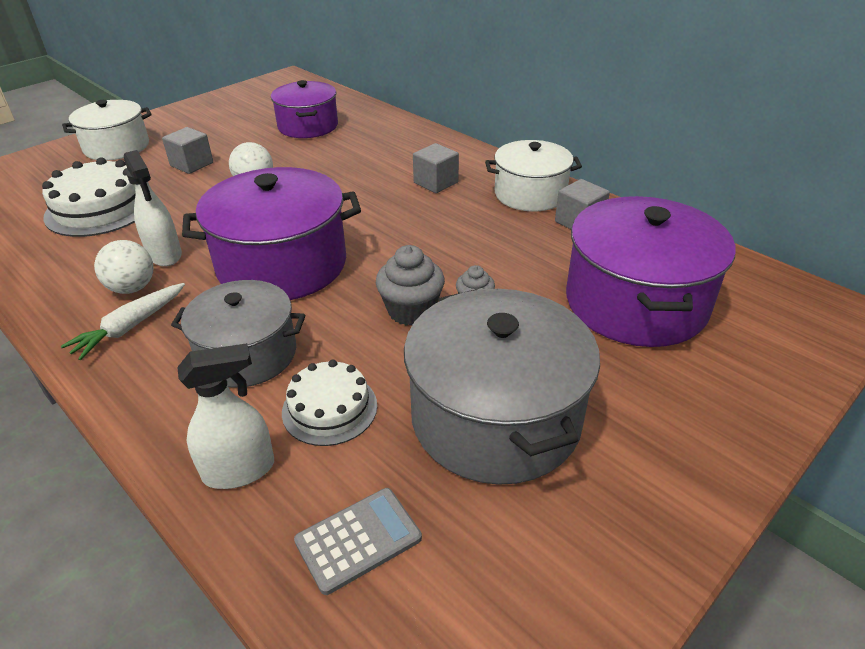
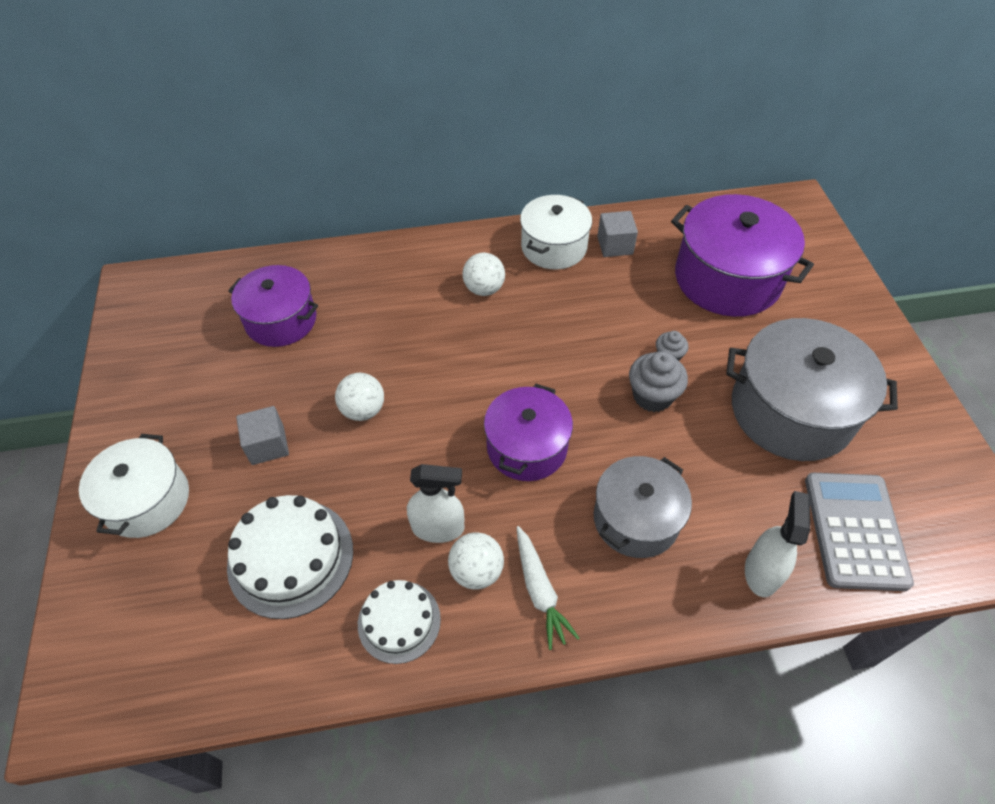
camera: 55 degrees left, 15 degrees up
(282, 264) = (527, 447): purple pot -> purple pot, size x0.64
(329, 408) = (730, 494): white cake -> white cake (399, 621)
(358, 539) = (854, 530): grey calculator -> grey calculator, size x1.63
(436, 182) = (484, 289): grey cube -> white ball

